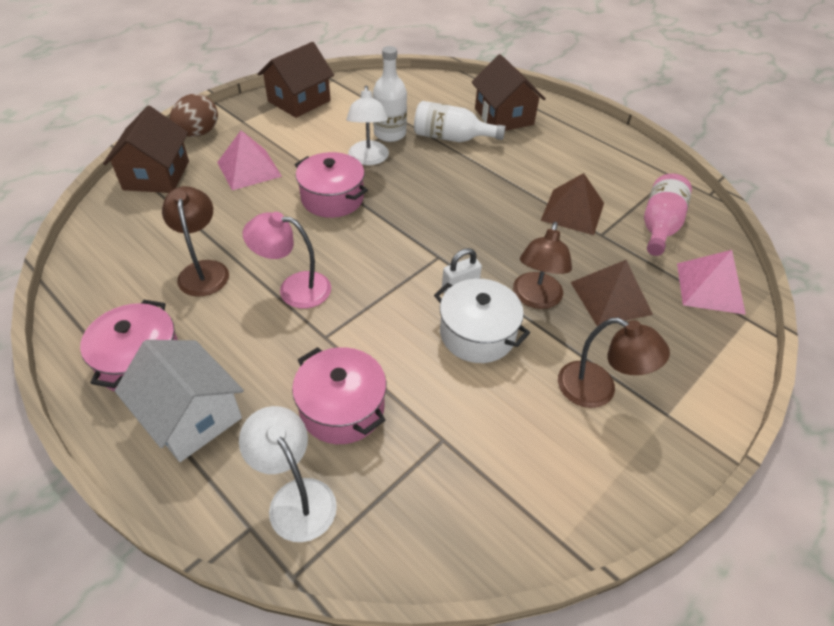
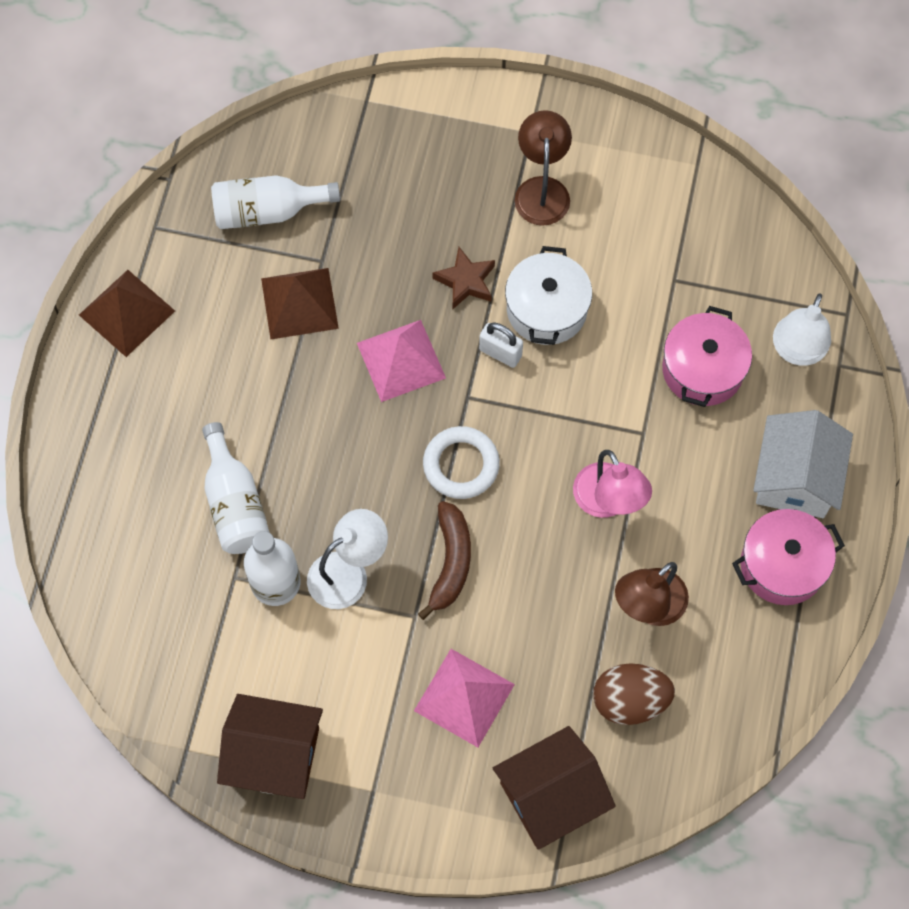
camera: 120 degrees left, 20 degrees up
(198, 133) = (439, 824): brown egg -> brown egg (630, 701)
(332, 198) = (450, 562): pink pot -> brown banana
(391, 231) = (461, 465): none -> white ring
(504, 116) = (138, 466): brown house -> none
(535, 299) = (465, 281): brown lamp -> brown star
(610, 298) = (417, 219): brown pyramid -> brown pyramid (126, 313)
(659, 225) = (267, 211): pink bottle -> white bottle
(710, 288) = (342, 140): pink pyramid -> pink pyramid (401, 360)

